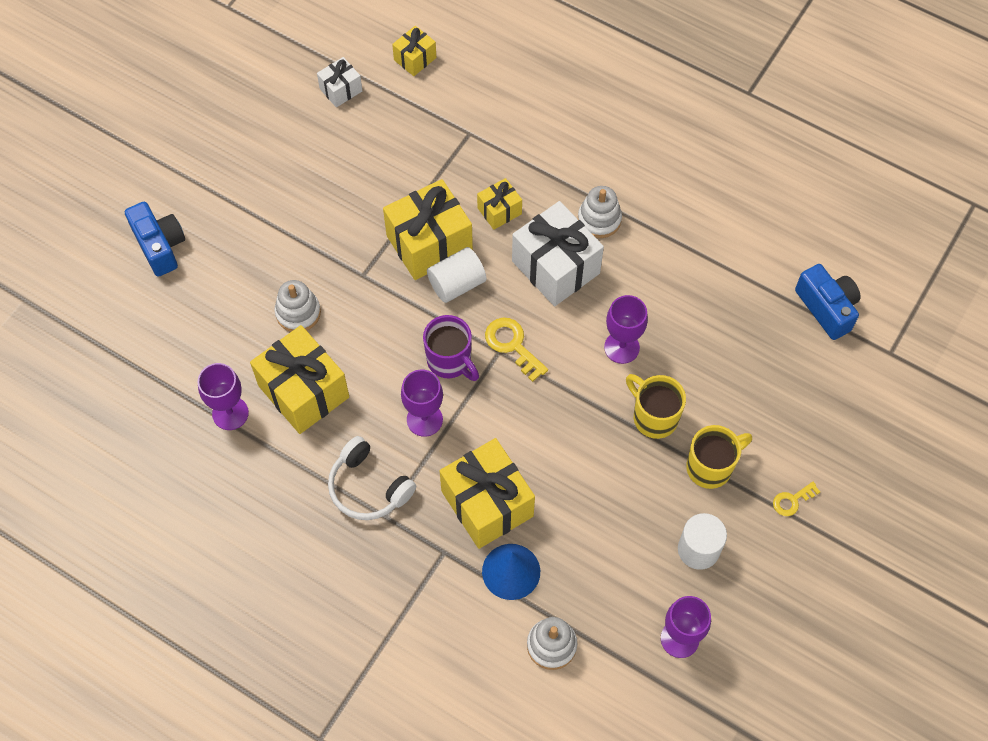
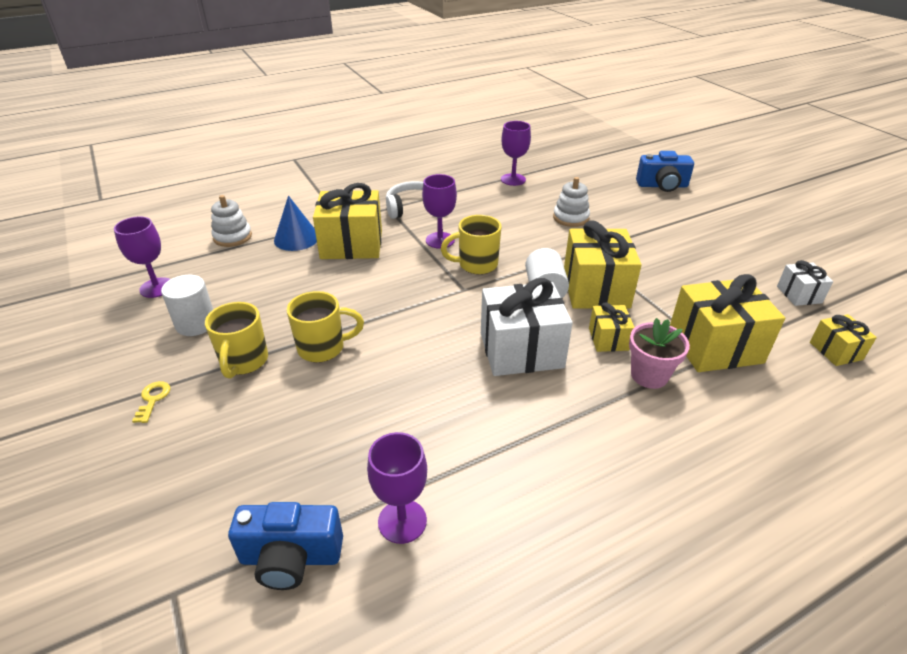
camera: 120 degrees right, 25 degrees down
(303, 391) = (506, 204): yellow gift -> yellow gift (714, 346)
(450, 361) = (476, 265): purple mug -> yellow mug
(512, 345) = (463, 298): yellow key -> none
(527, 171) = (649, 375): none -> pink flower pot
(599, 219) = (557, 403): white stacking toy -> none
(621, 347) = (405, 357): purple goblet -> purple goblet (402, 521)

